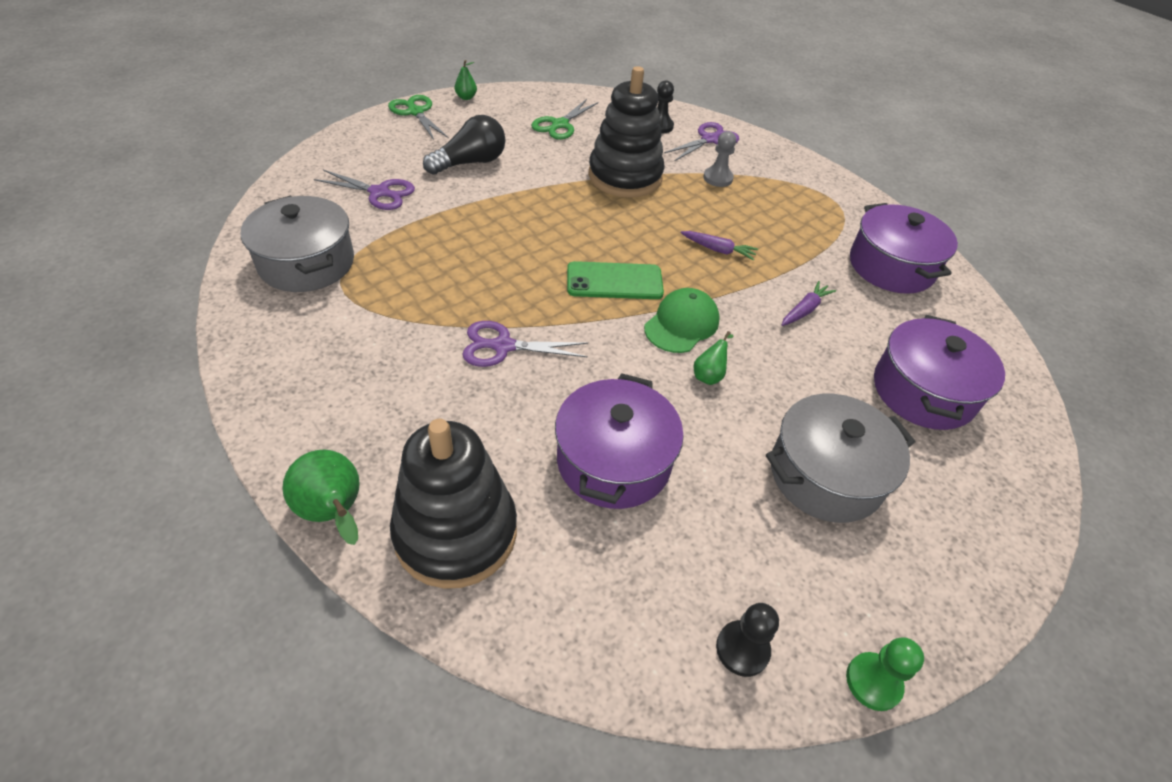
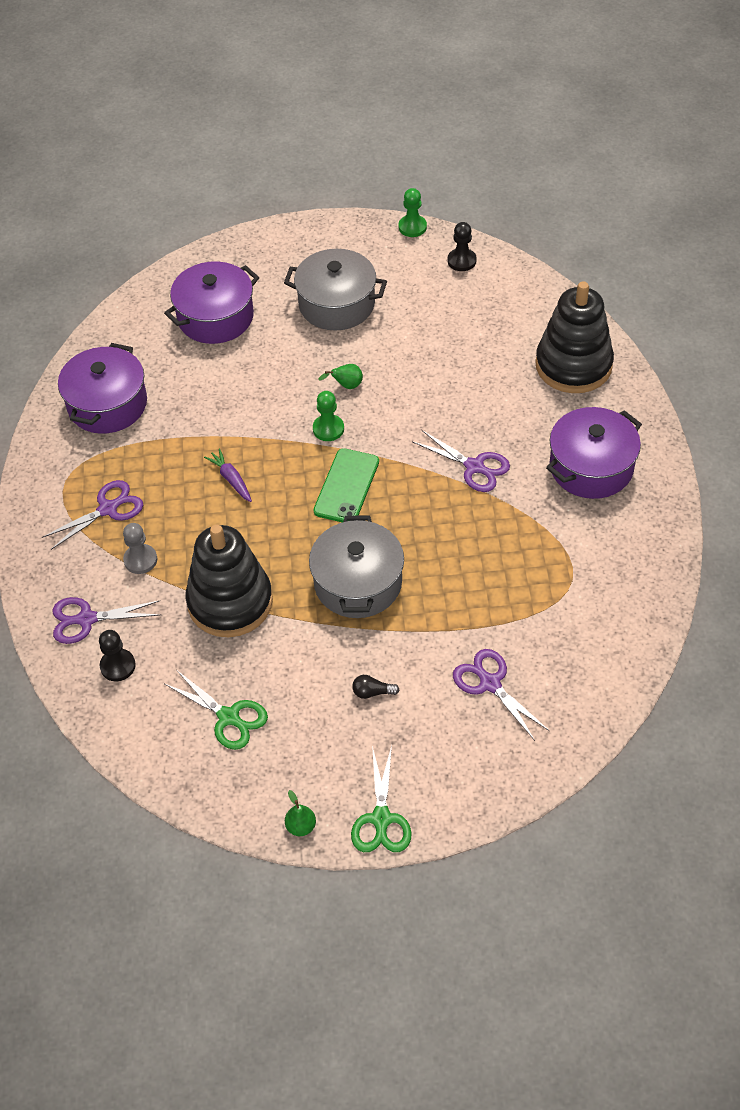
camera: 140 degrees left, 5 degrees up
(306, 263) = (592, 615): grey pot -> grey pot (358, 583)
(334, 512) = (638, 403): green pear -> none
(470, 163) = (372, 692): black light bulb -> black light bulb, size x0.45
(559, 125) = (229, 718): green scissors -> green scissors turned 60 degrees clockwise
(613, 461) = (456, 363): purple pot -> purple pot (591, 467)
(614, 281) = (346, 486): green phone -> green phone turned 75 degrees clockwise
(681, 324) = (328, 429): green cap -> green pawn
(782, 198) = (109, 508): none -> purple scissors
(804, 310) = (223, 400): purple carrot -> none

